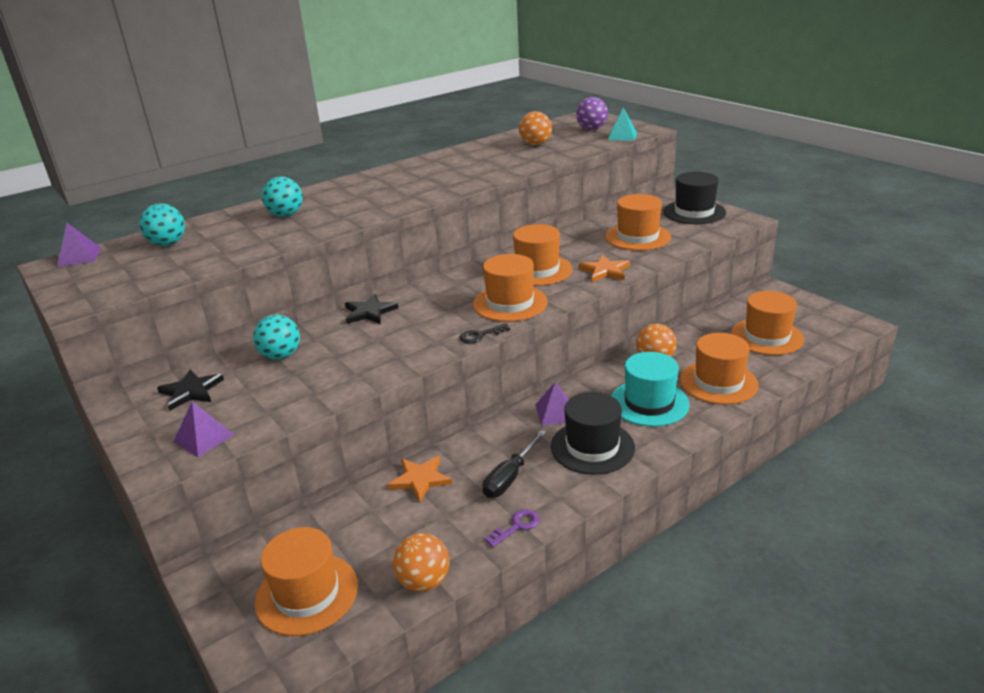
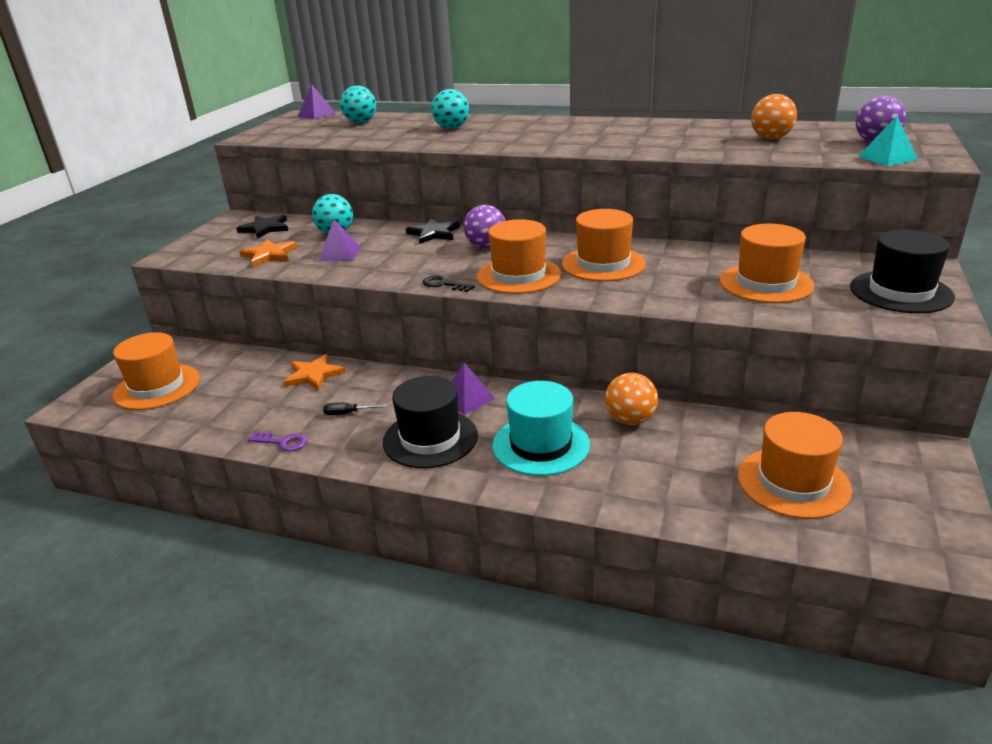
camera: 55 degrees right, 0 degrees up
(203, 438) = (212, 254): purple pyramid -> purple pyramid (339, 254)
(424, 581) = (191, 427): orange ball -> none
(436, 299) = (486, 246): none -> purple ball
(510, 477) = (348, 413): black screwdriver -> black screwdriver, size x0.57
(605, 271) = (652, 293): orange star -> orange star (269, 255)
(718, 382) = (635, 478): orange hat -> none

